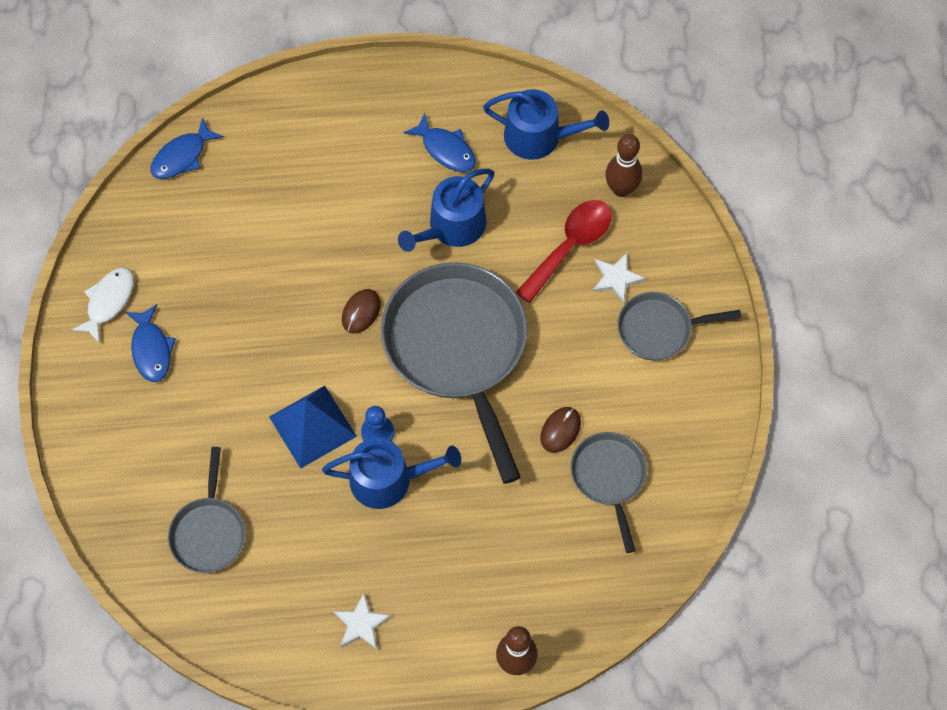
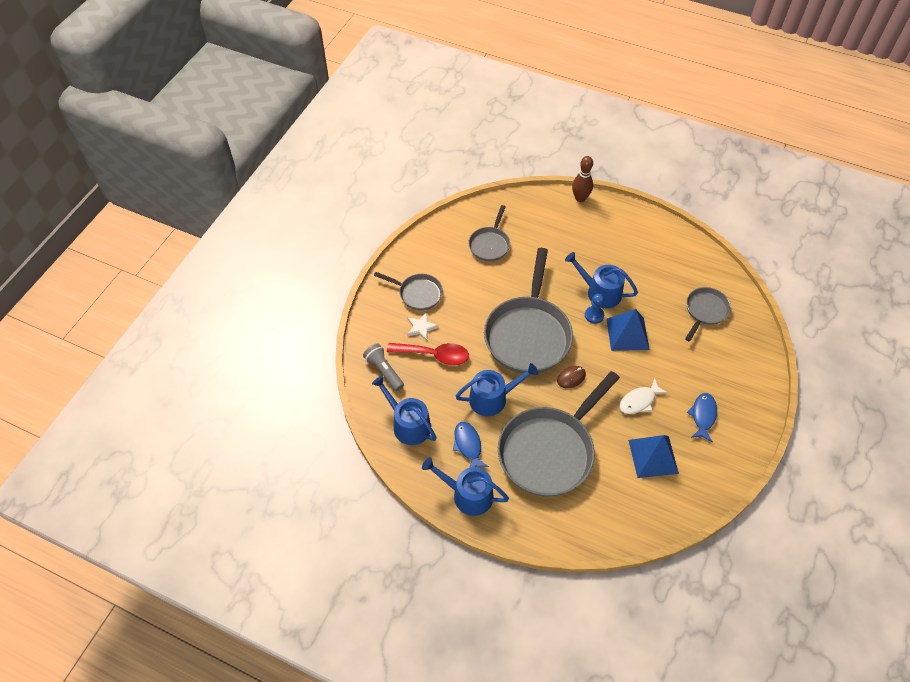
camera: 150 degrees left, 10 degrees down
(108, 302) = (720, 456): white fish -> white fish (639, 401)
(182, 156) = (637, 528): blue fish -> none
(198, 256) = (653, 456): none -> blue pyramid
(337, 195) = (549, 450): none -> grey pan
(361, 624) = (645, 241): white star -> none
(409, 92) = (468, 495): none -> blue watering can
(560, 430) = (500, 273): brown mouse -> none
(570, 246) = (434, 355): red spoon -> red spoon turned 150 degrees counterclockwise
(621, 189) = (384, 371): brown bowling pin -> grey flashlight

